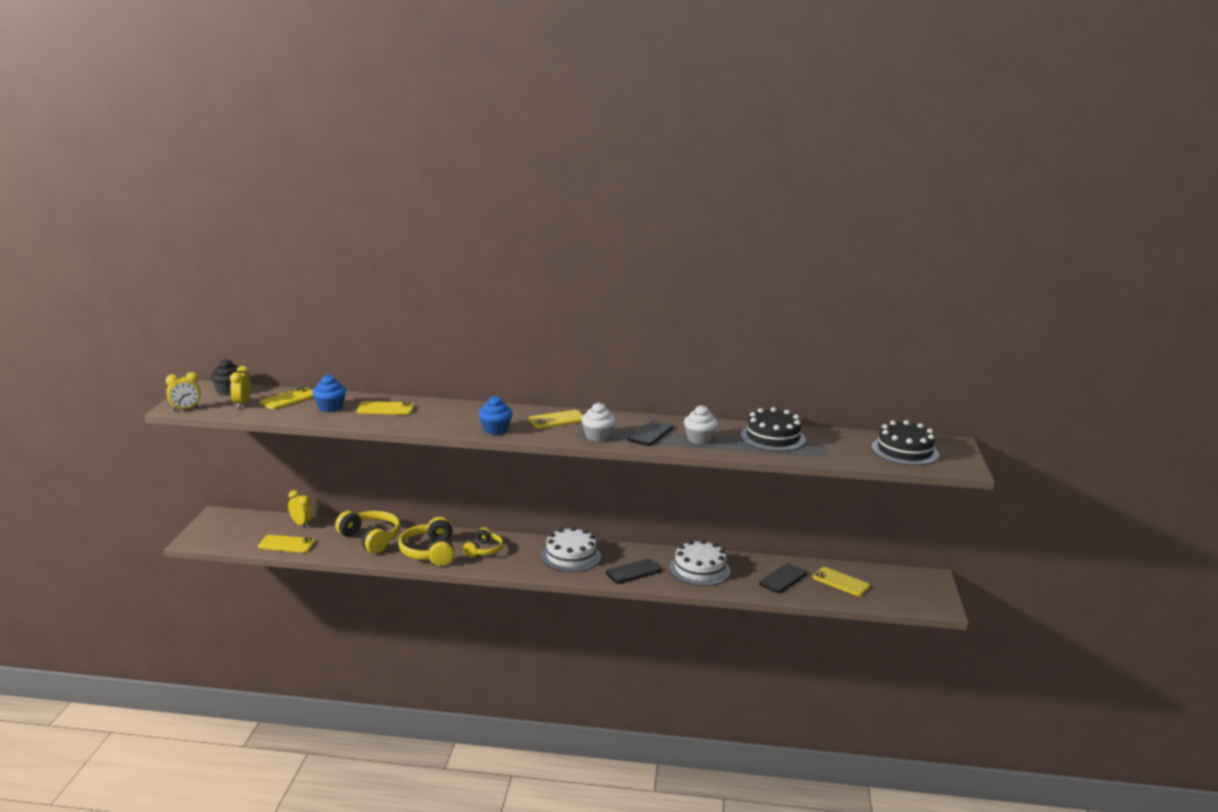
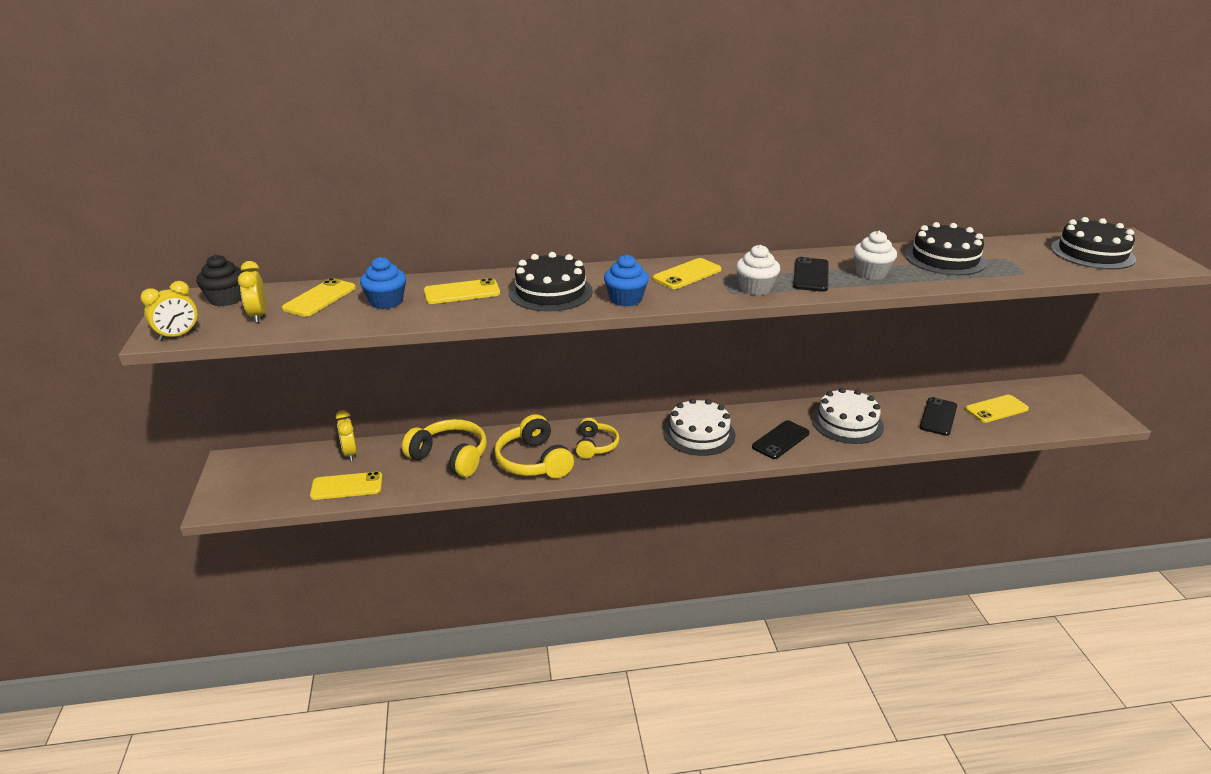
camera: 15 degrees left, 10 degrees up
(301, 524) = (350, 453): yellow clock -> yellow clock turned 135 degrees counterclockwise
(447, 417) = (550, 292): none -> black cake
(841, 582) = (996, 409): yellow phone -> yellow phone turned 45 degrees counterclockwise

